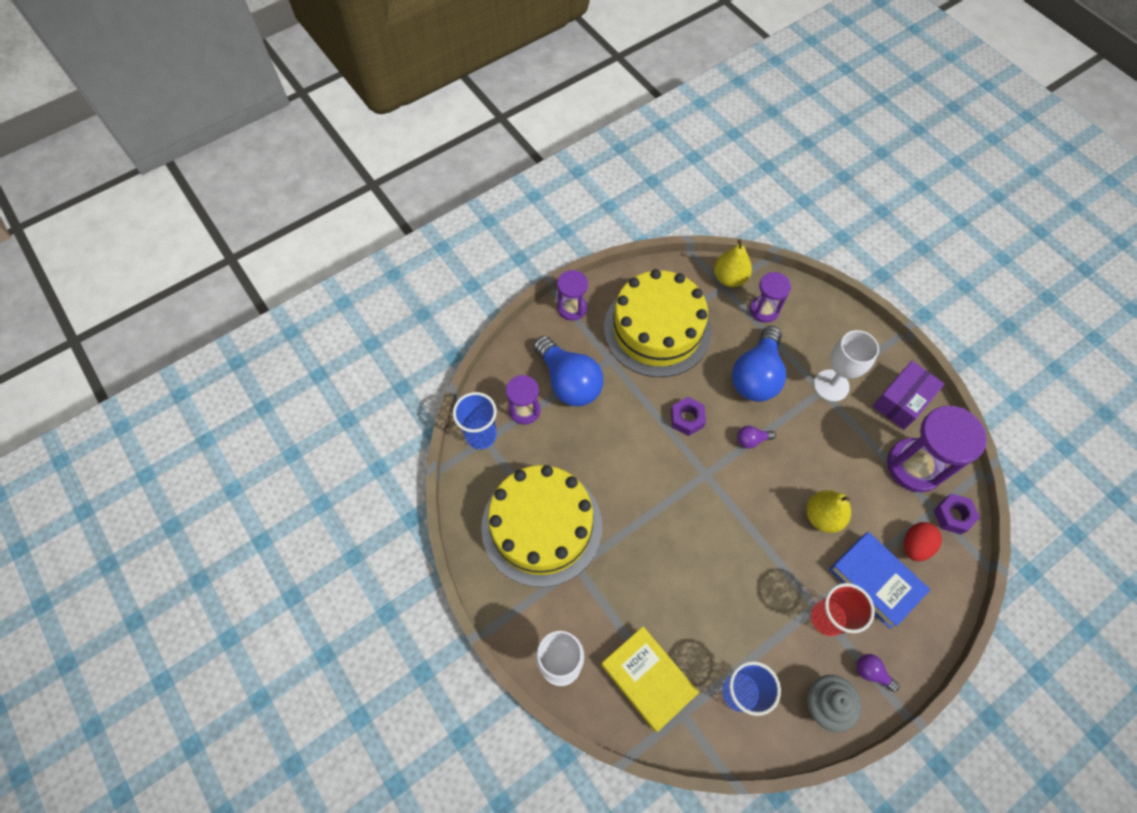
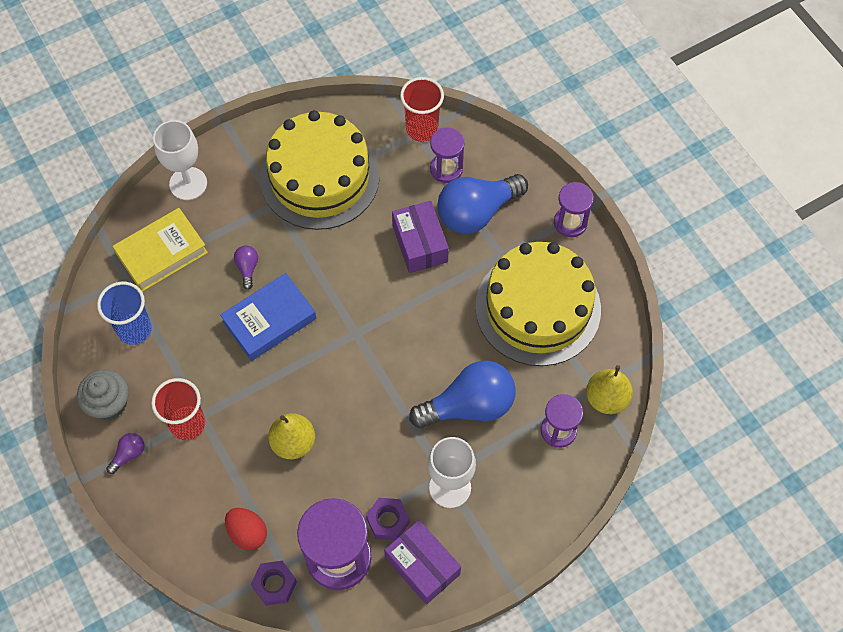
camera: 95 degrees right, 0 degrees up
(481, 435) = (422, 129): blue cup -> red cup
(607, 427) = (420, 244): none -> purple box
(687, 419) = (421, 323): purple nut -> purple nut (388, 521)
(751, 440) = (390, 386): purple light bulb -> purple light bulb (247, 268)
(756, 376) = (469, 405): blue light bulb -> blue light bulb turned 135 degrees clockwise
(875, 581) = (217, 480): blue book -> blue book (269, 320)

